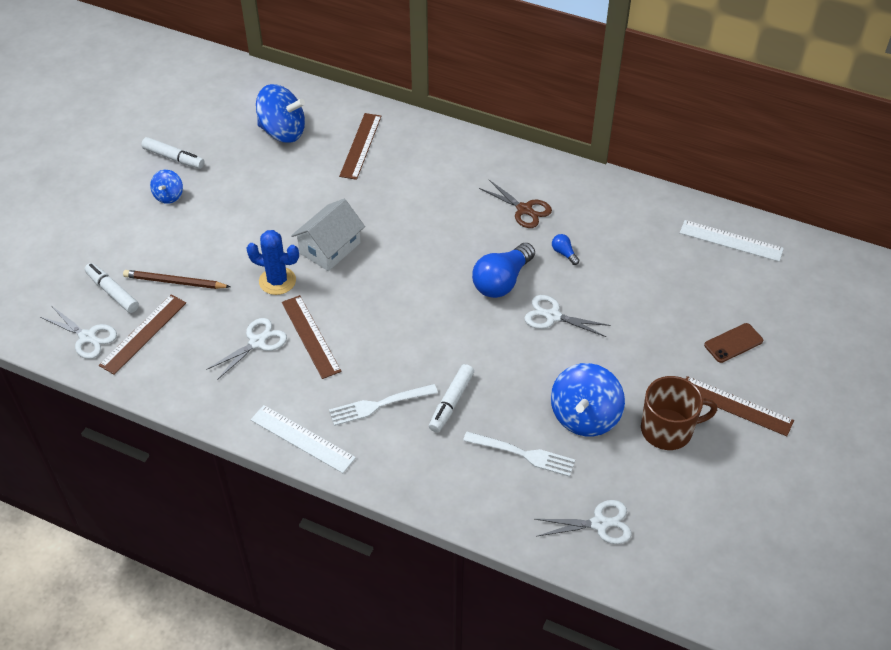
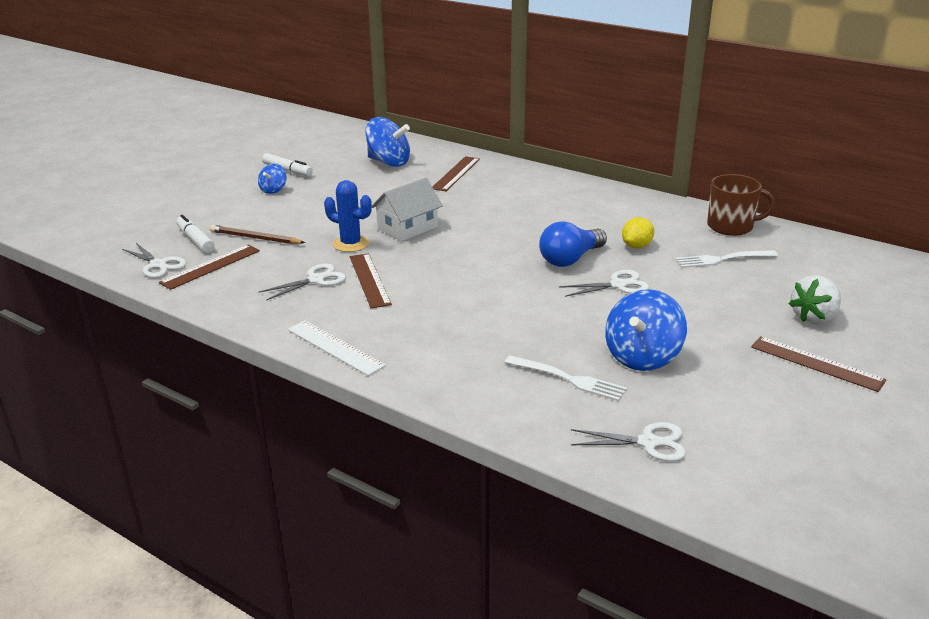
camera: 10 degrees right, 20 degrees down
(379, 405) = (422, 330): white fork -> white fork (722, 259)
(451, 402) = (498, 335): white marker -> none
(524, 209) = (601, 218): brown scissors -> none
(552, 316) = (618, 285): white scissors -> white scissors turned 135 degrees clockwise
(564, 253) = (636, 246): blue light bulb -> yellow lemon
(668, 429) = (736, 375): brown mug -> brown mug (731, 226)
(731, 241) = (812, 250): white ruler -> none
(733, 343) = (814, 317): brown phone -> white strawberry

